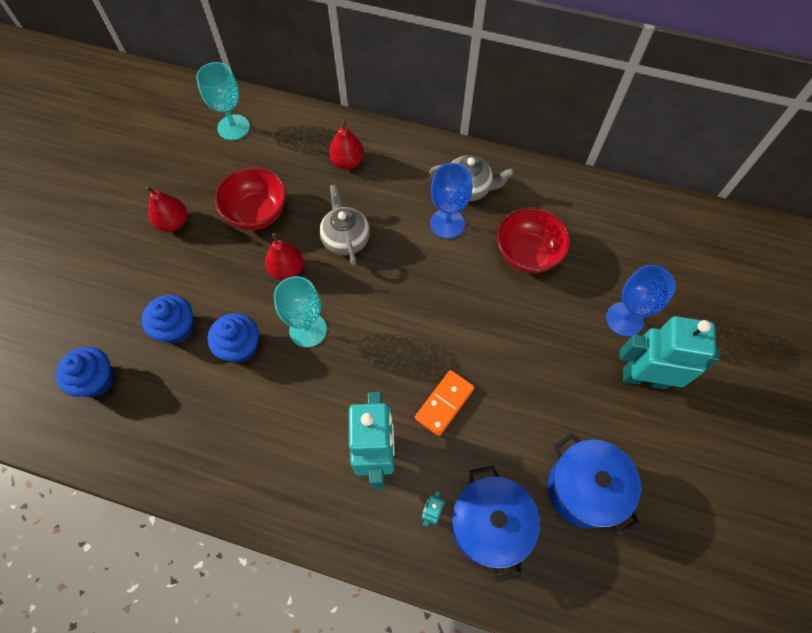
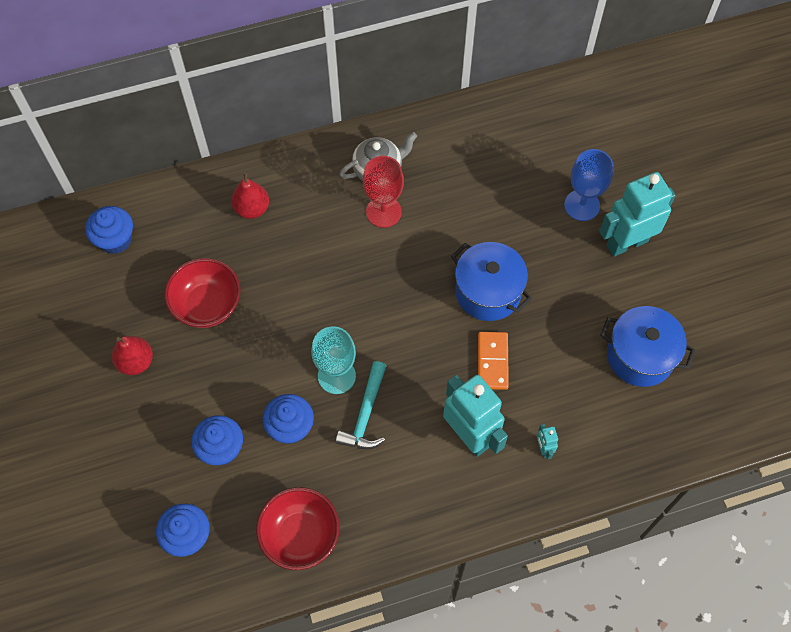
camera: 35 degrees left, 0 degrees up
(233, 127) = (115, 240): turquoise goblet -> blue cupcake
(287, 270) = (277, 338): red pear -> none
(305, 376) = (365, 414): none -> turquoise hammer
(346, 239) = (306, 279): grey teapot -> none
(447, 223) = (383, 212): blue goblet -> red goblet
(489, 525) = (592, 428): blue pot -> blue pot (488, 292)
(527, 254) = (469, 198): red bowl -> red bowl (300, 536)

